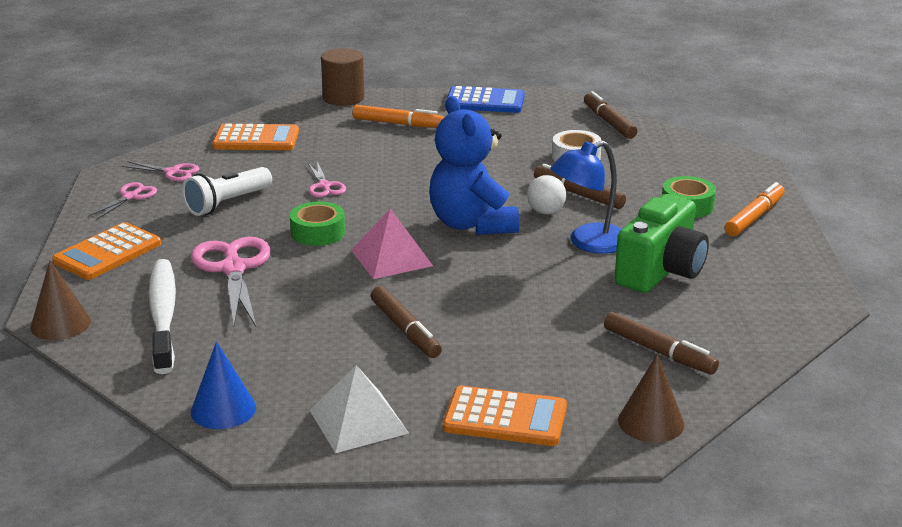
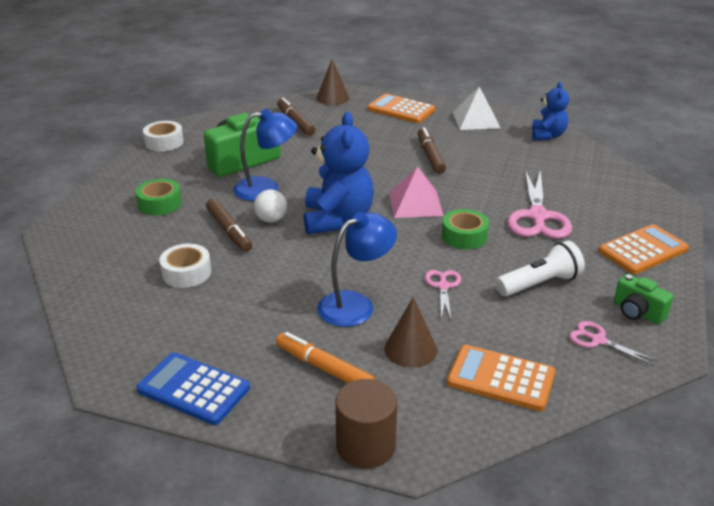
camera: 160 degrees left, 5 degrees up
(60, 324) = (660, 198): brown cone -> brown cone (410, 349)
(130, 197) = (637, 312): pink scissors -> green camera
(163, 315) = (588, 191): white toothbrush -> none
(223, 409) = (547, 135): blue cone -> blue teddy bear
(399, 161) = (356, 304): none -> blue lamp
(609, 122) = (100, 315): brown marker -> none
(754, 217) = (127, 185): orange marker -> none
(800, 278) = (164, 142): none -> white tape

